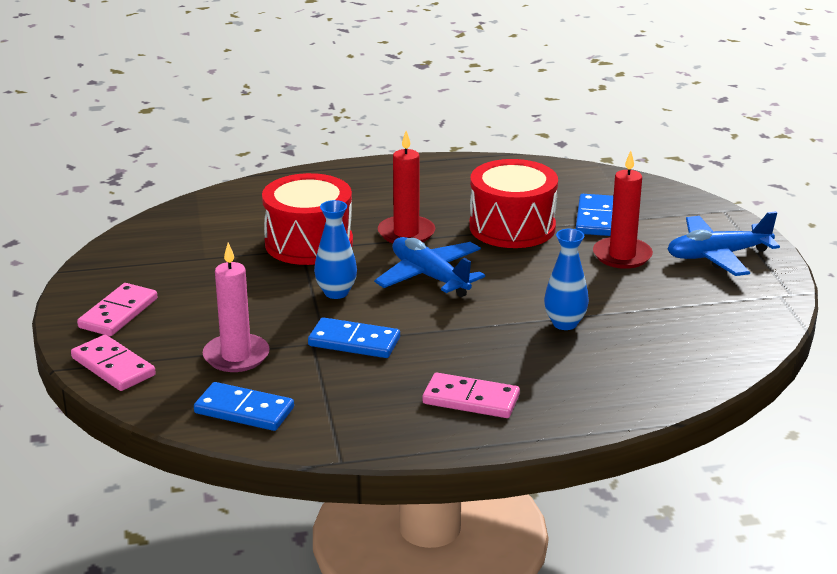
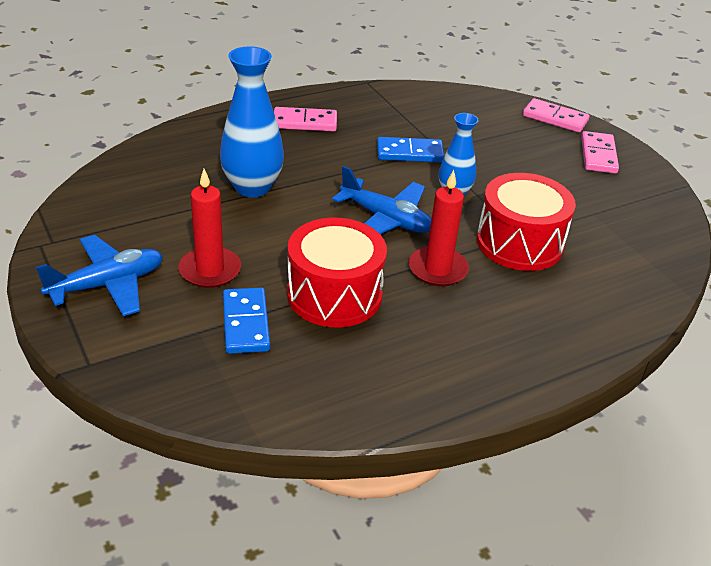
camera: 160 degrees right, 10 degrees up
(236, 356) = (483, 134): pink candle -> none
(244, 410) = (446, 102): blue domino -> none
(565, 323) = (252, 187): blue vase -> blue vase, size x1.65

